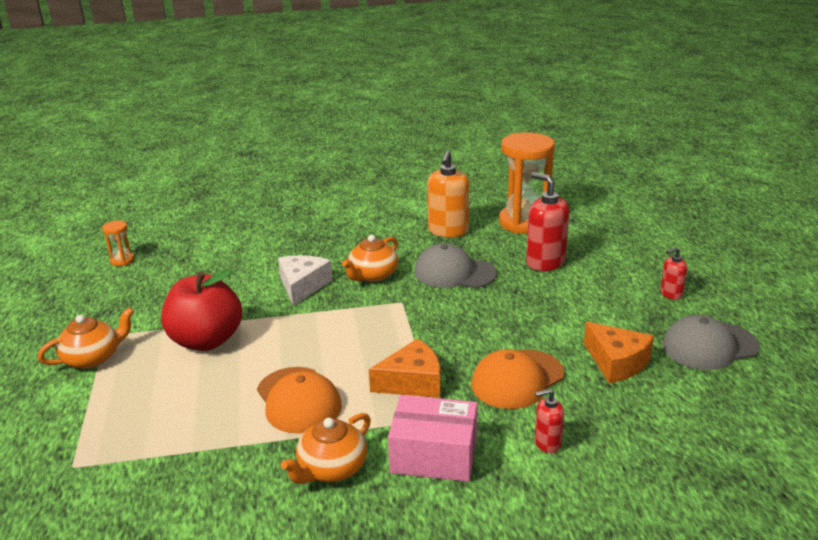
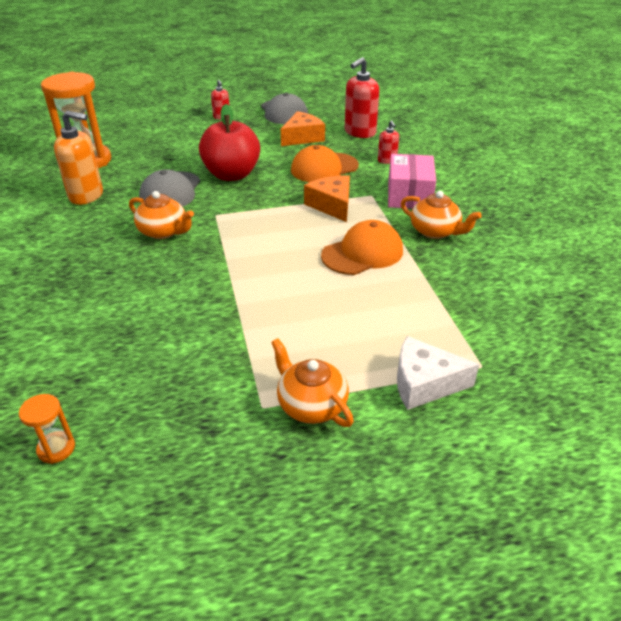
camera: 95 degrees left, 10 degrees up
(206, 340) = (275, 320): red apple -> red apple (232, 175)
(302, 286) = (174, 271): white cheese -> white cheese (424, 383)
(517, 379) = (324, 168): orange cap -> orange cap turned 105 degrees clockwise
(545, 262) = (164, 154): red soap dispenser -> red soap dispenser (359, 132)

